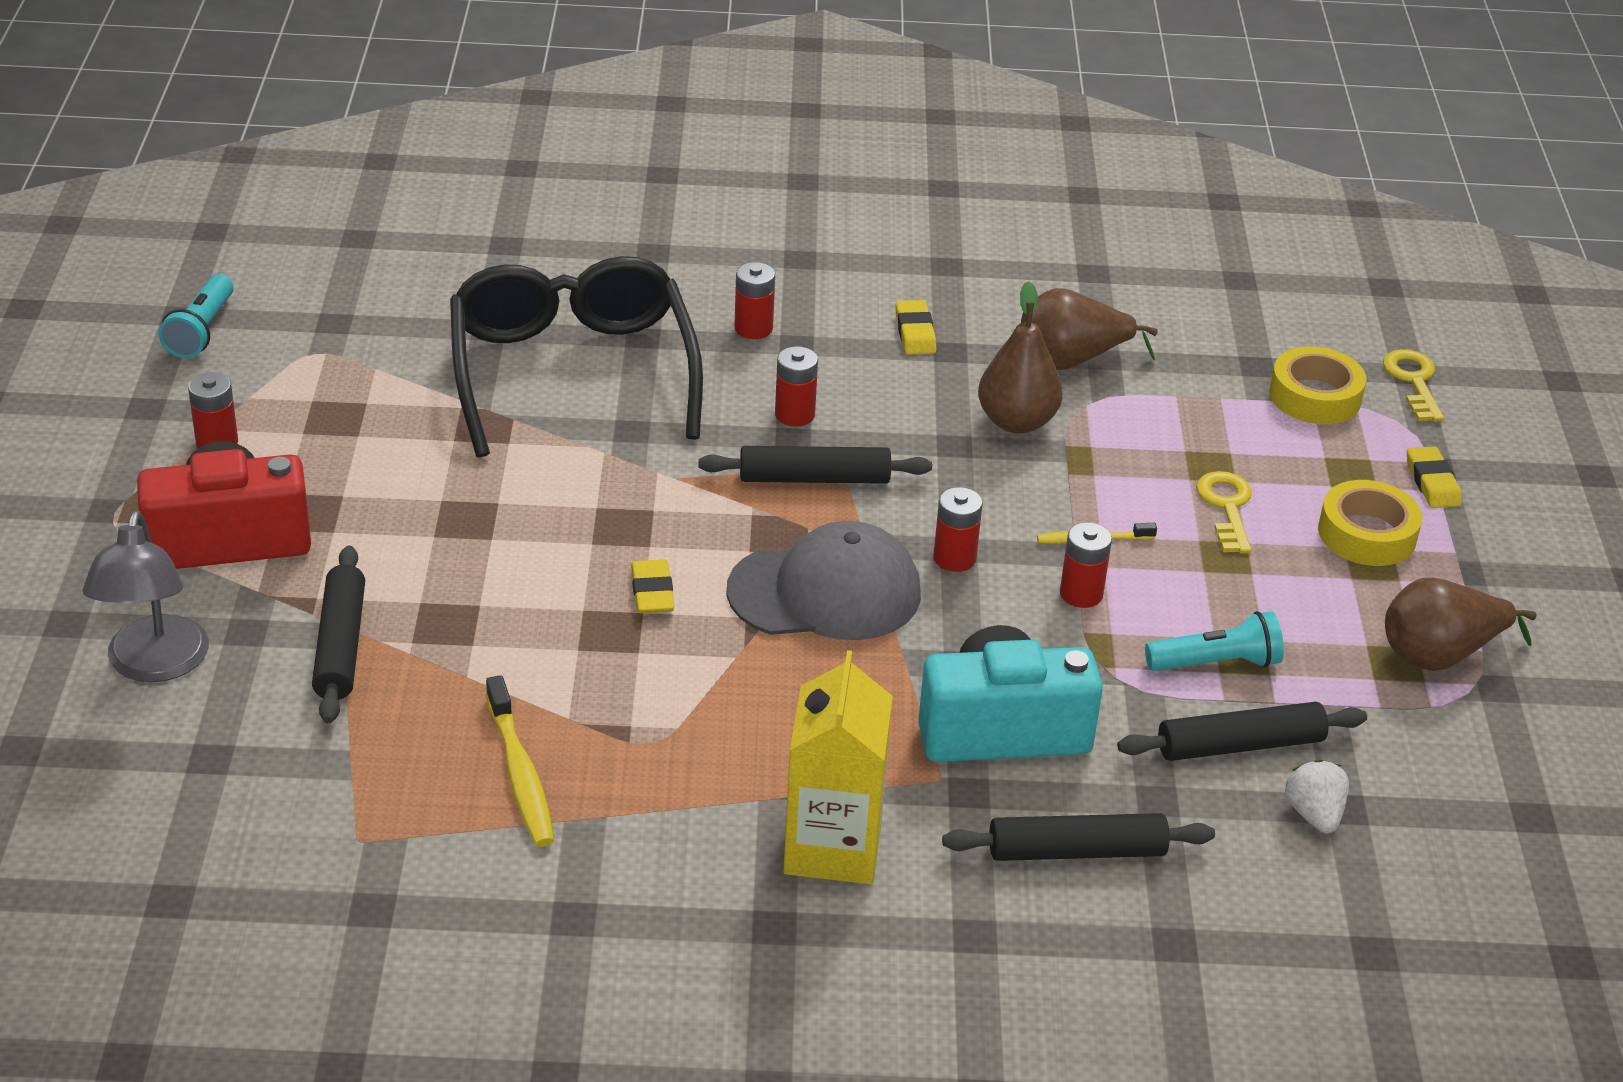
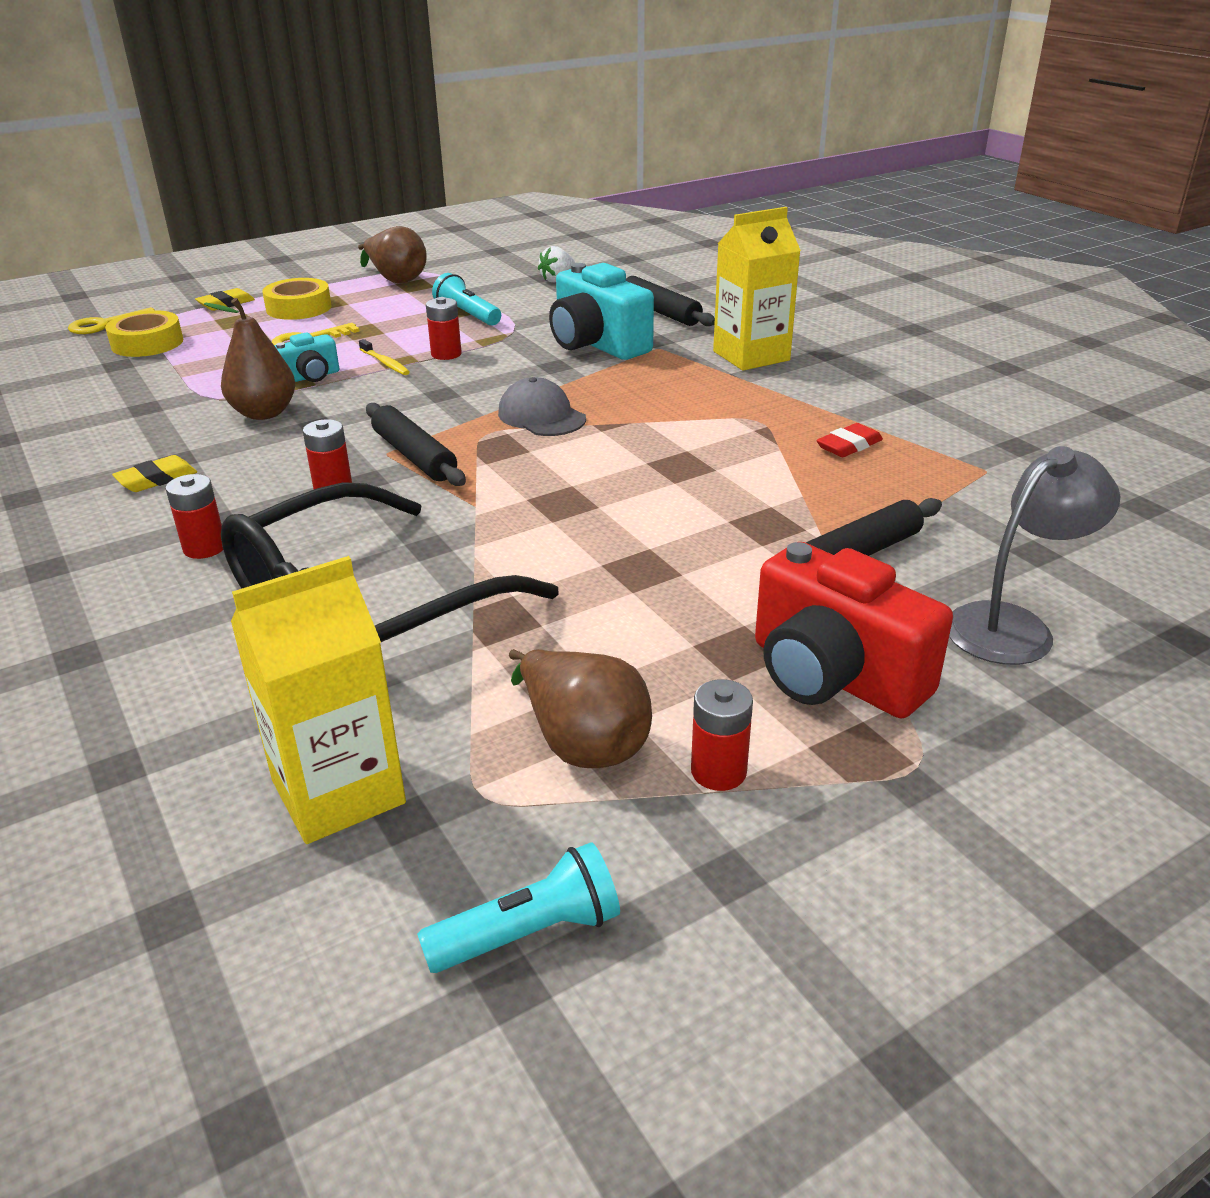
camera: 120 degrees left, 5 degrees down
(385, 308) = (338, 792): none -> yellow carton
(520, 774) = (849, 445): yellow toothbrush -> red eraser
(652, 592) = (621, 467): yellow eraser -> none
(825, 592) = (541, 416): grey cap -> grey cap, size x0.65
(954, 558) = (454, 392): red battery -> none
(1071, 361) = (158, 416): brown pear -> brown pear (582, 742)
(1096, 476) = (310, 377): none -> turquoise camera
(1240, 745) = (528, 299): black rolling pin -> none

